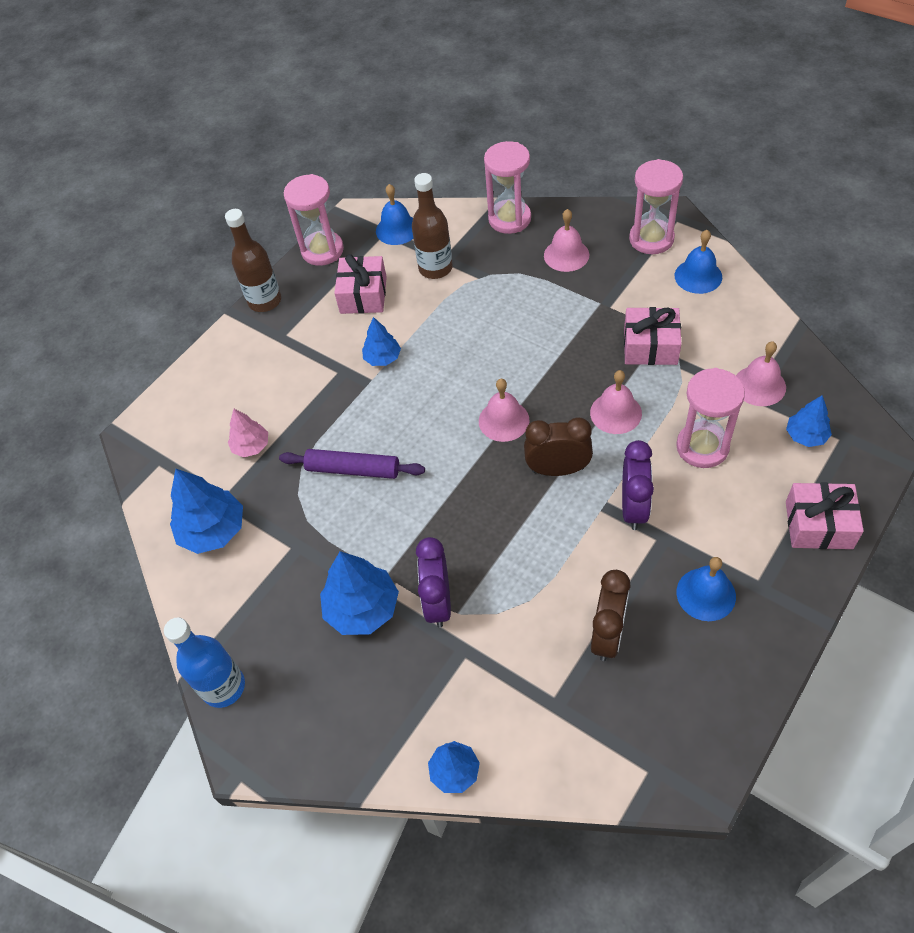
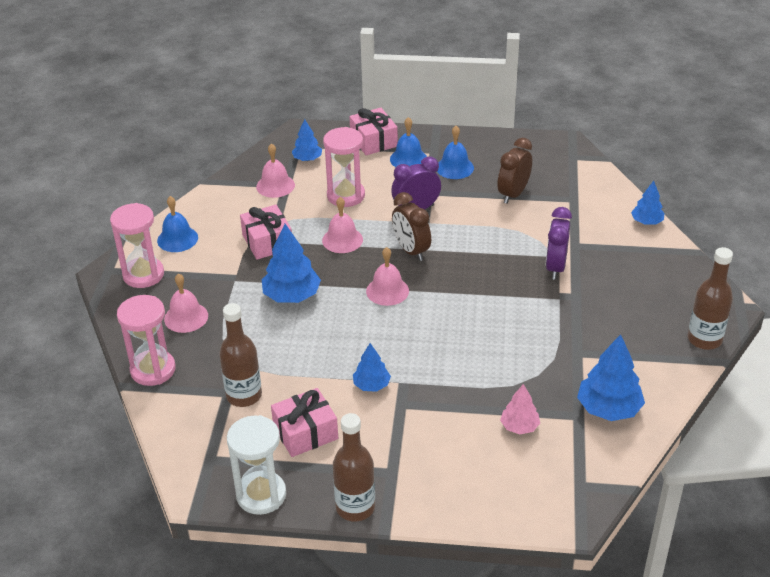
camera: 125 degrees left, 15 degrees down
(223, 687) = (704, 339): blue bottle -> brown bottle
(322, 250) = (261, 495): pink hourglass -> white hourglass
(353, 469) = (492, 353): purple rolling pin -> none
(362, 608) = (591, 299): blue tree -> blue tree (291, 295)
(397, 229) = (202, 447): blue bell -> blue bell (408, 159)
(438, 602) = (555, 267): purple clock -> purple clock turned 135 degrees clockwise
(608, 635) = (513, 194): brown clock -> brown clock turned 45 degrees counterclockwise

